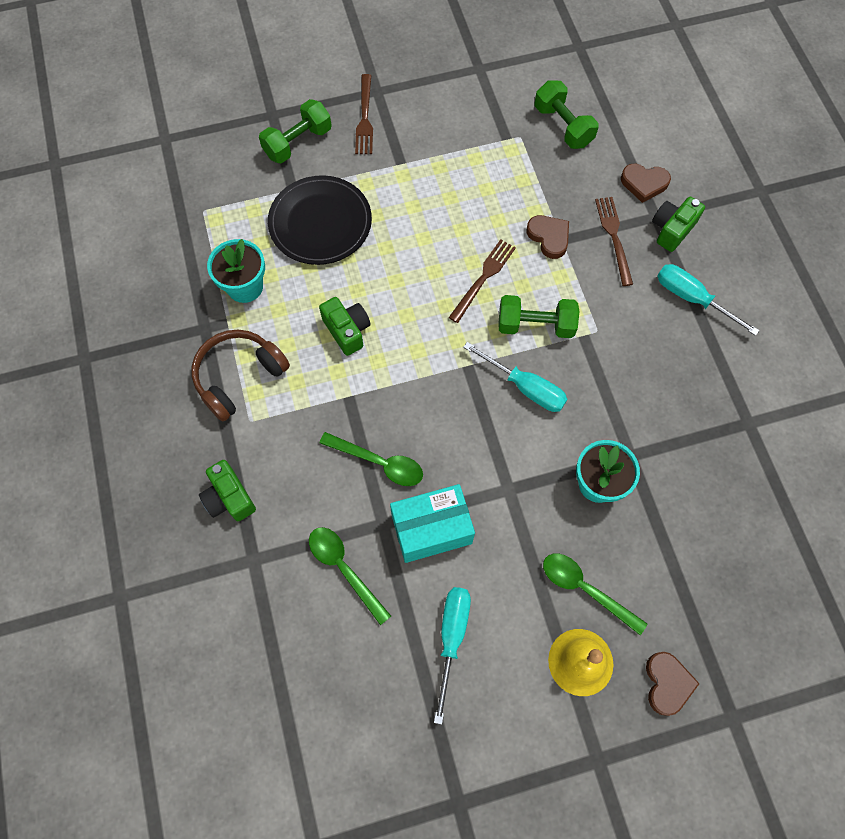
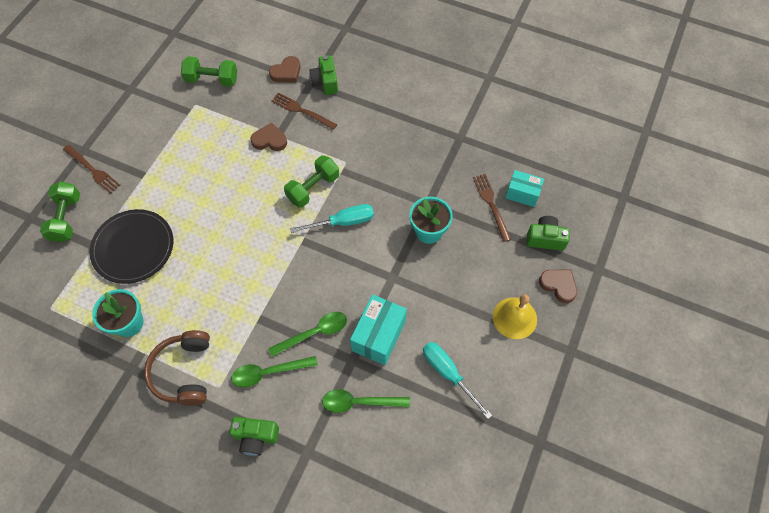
camera: 50 degrees left, 5 degrees down
(347, 330) = (217, 287): green camera -> green camera (545, 239)
(483, 278) = (259, 191): brown fork -> brown fork (491, 204)
(585, 589) = (479, 284): green spoon -> green spoon (268, 372)
(692, 298) = (371, 105): turquoise screwdriver -> none
(745, 550) = (522, 194): none -> turquoise box

